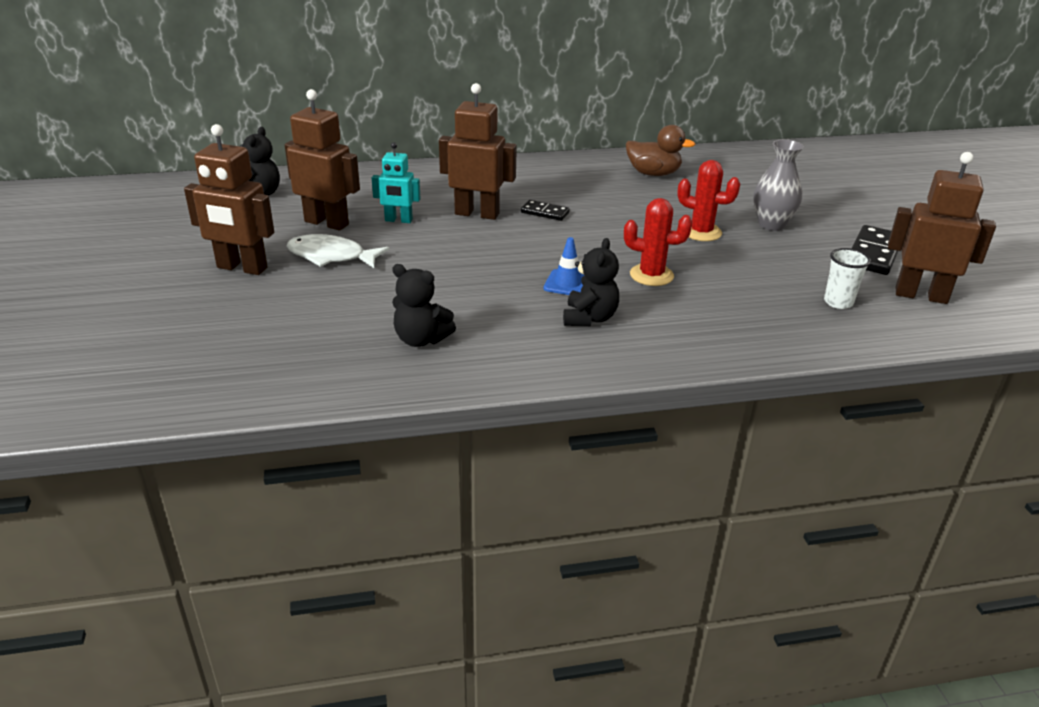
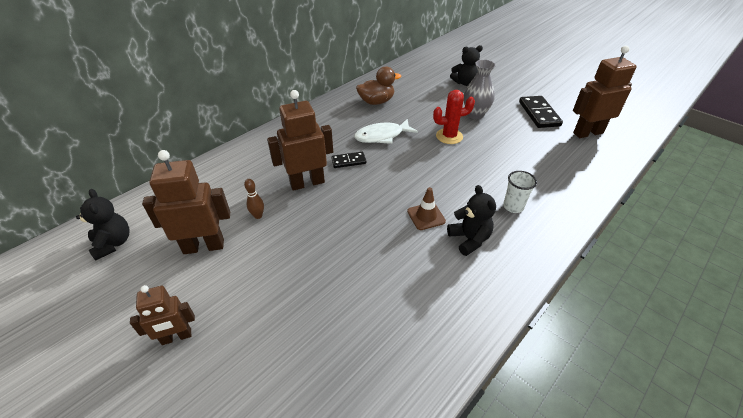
camera: 35 degrees left, 10 degrees up
(242, 268) = (176, 337): brown robot -> brown robot, size x0.61
(331, 256) = (242, 280): white fish -> white fish (382, 136)
(398, 220) = (258, 216): turquoise robot -> brown bowling pin
(421, 339) = (393, 326): black teddy bear -> black teddy bear (464, 83)
(567, 283) = (426, 216): blue traffic cone -> brown traffic cone
(651, 275) = (462, 184): red cactus -> none
(838, 302) = (563, 156): white cup -> white cup (513, 206)

